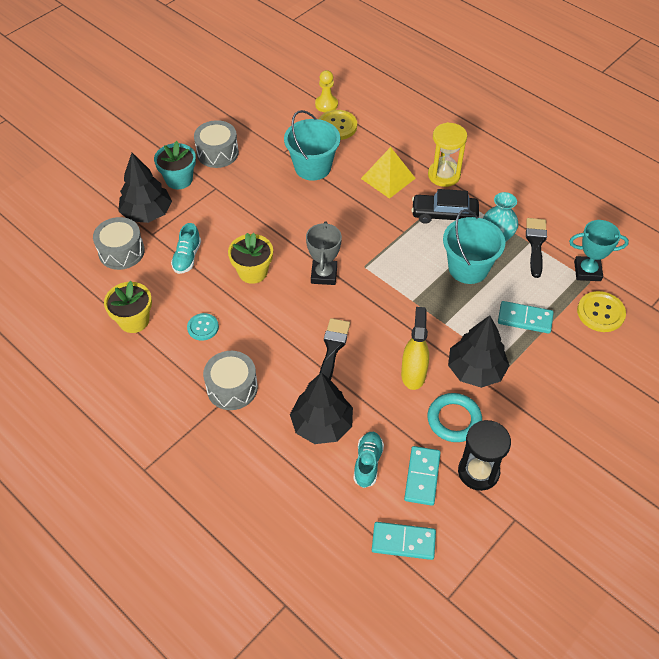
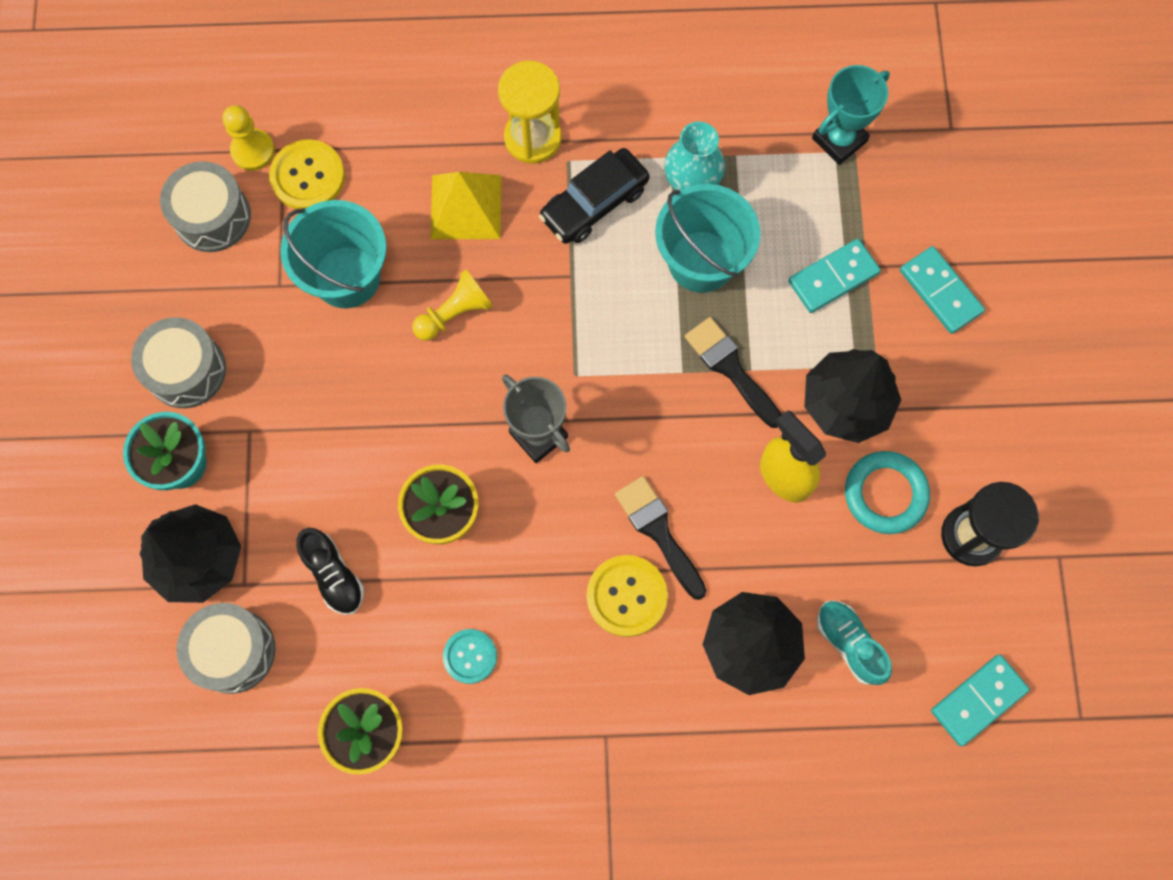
camera: 45 degrees left, 20 degrees up
(187, 257) = (333, 575): turquoise shoe -> black shoe
(232, 388) = (597, 702): grey drum -> grey drum (212, 216)
(340, 209) = (455, 313): none -> yellow pawn
(422, 477) = (921, 601): turquoise domino -> turquoise domino (940, 291)
(536, 244) = (745, 151): black brush -> black brush (730, 368)
(600, 313) = (906, 190): yellow button -> yellow button (626, 596)

